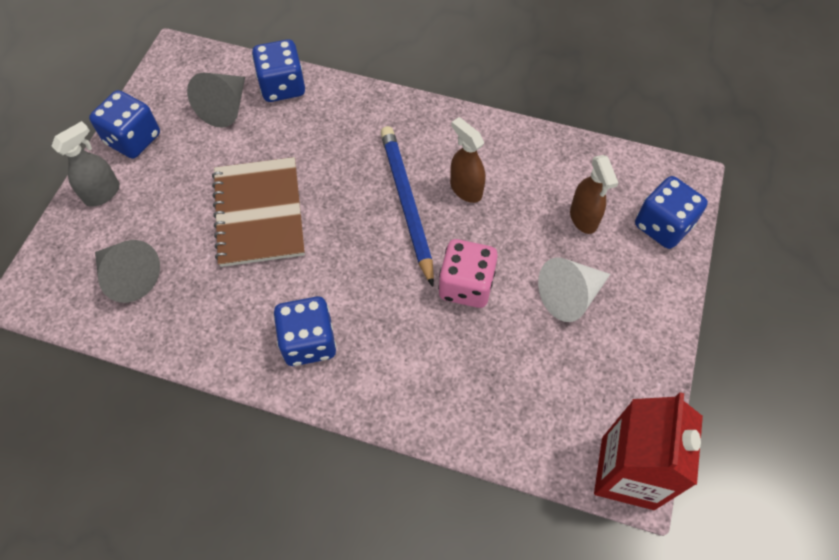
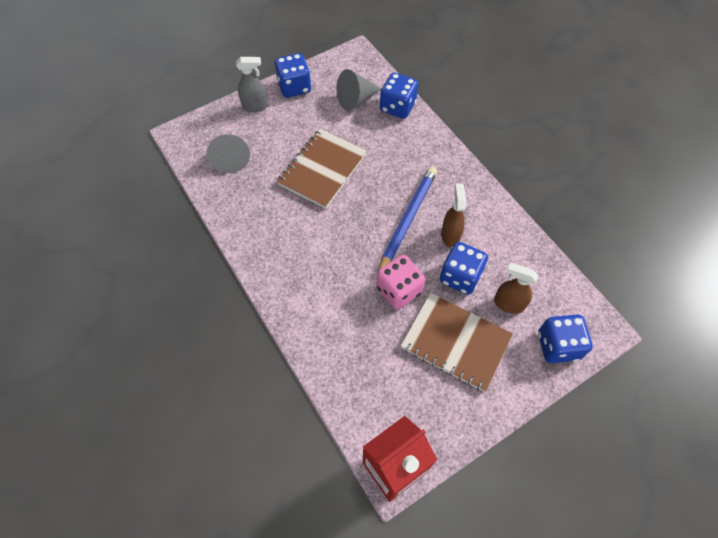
camera: 40 degrees right, 0 degrees up
(309, 342) = (286, 257): blue dice -> blue dice (460, 276)
(570, 295) = (455, 342): white cone -> brown notebook
(583, 218) = (508, 304): brown spray bottle -> brown spray bottle turned 90 degrees clockwise

